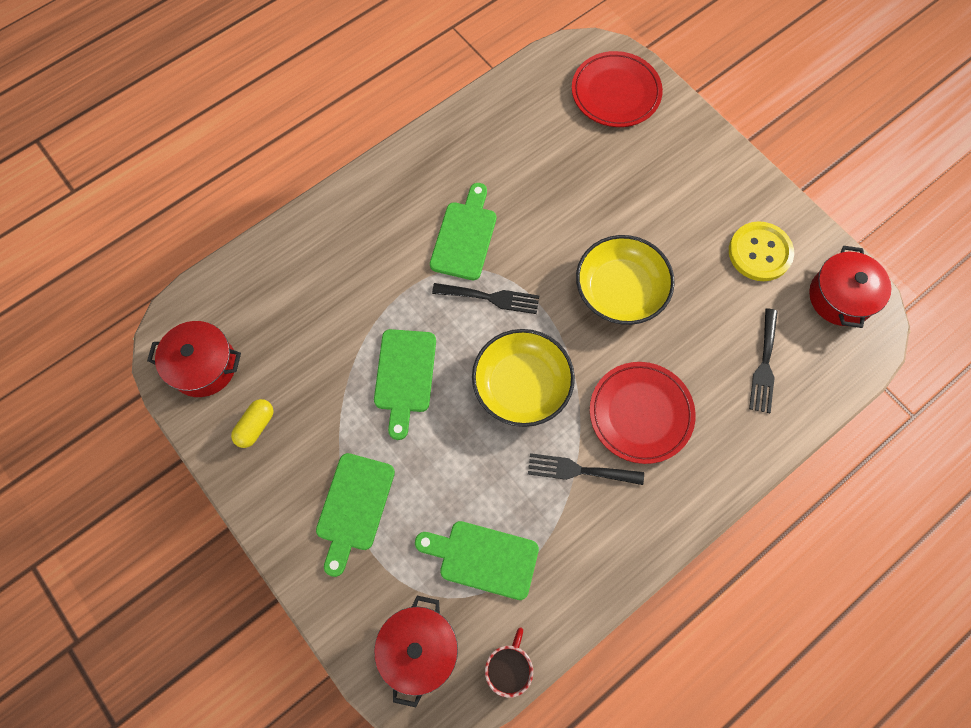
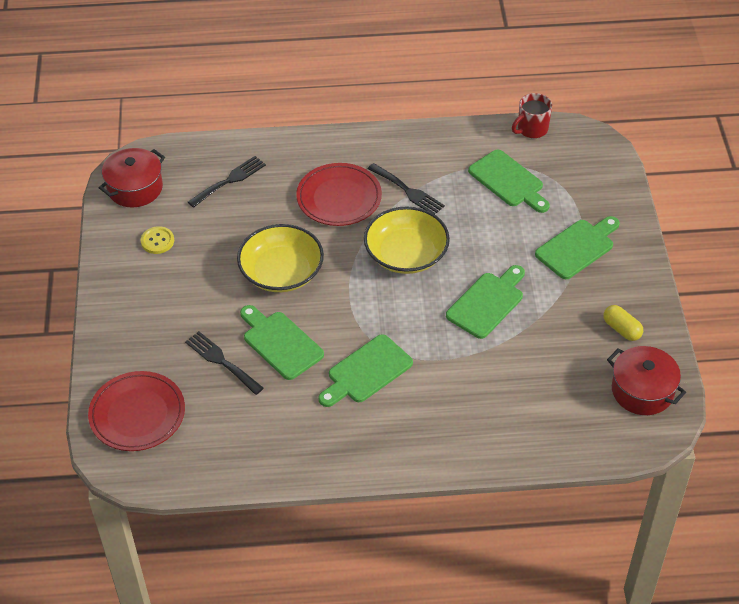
camera: 145 degrees left, 20 degrees down
(256, 426) = (621, 329): yellow capsule -> yellow capsule turned 75 degrees clockwise
(419, 649) = (581, 161): red pot -> none
(491, 298) = (382, 318): black fork -> black fork (221, 361)
(559, 219) = (280, 343): none -> green cutting board
(759, 252) = (157, 241): yellow button -> yellow button, size x0.59

